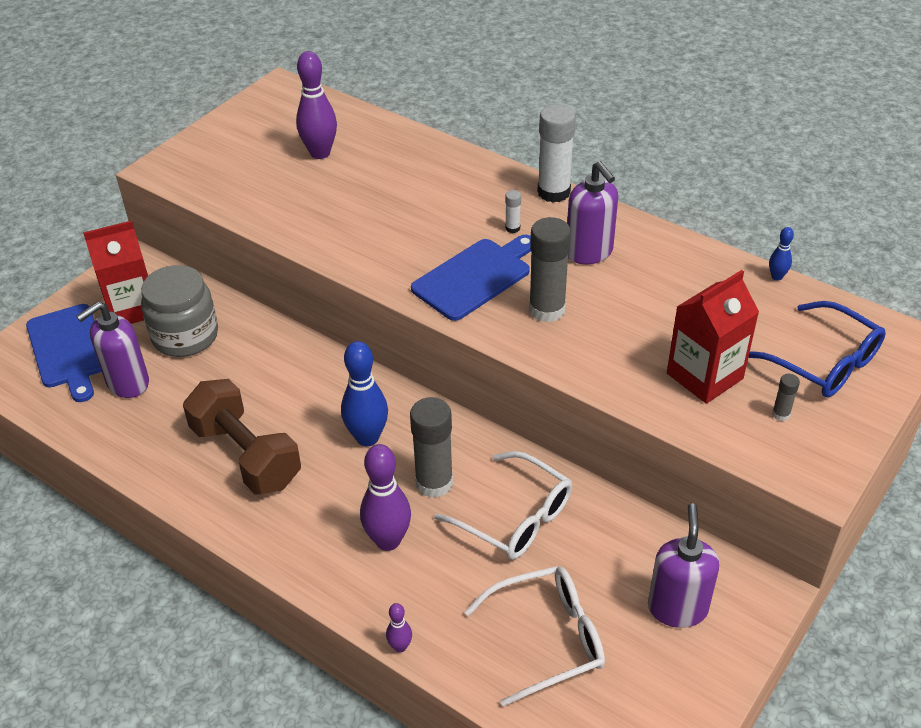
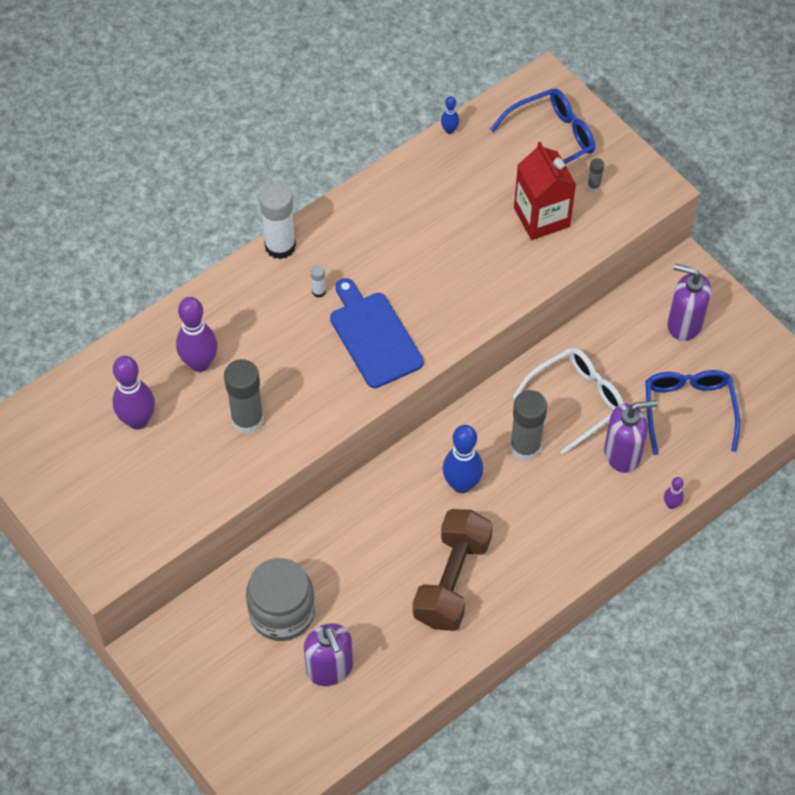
camera: 75 degrees left, 15 degrees up
(69, 349) = (263, 719): blue cutting board -> none
(132, 308) = (223, 656): red carton -> none
(246, 455) = (452, 580): brown dumbbell -> brown dumbbell turned 45 degrees counterclockwise
(388, 540) = (573, 492): purple bowling pin -> purple bowling pin (200, 363)
(547, 309) = (433, 296): grey glue stick -> grey glue stick (247, 419)
(549, 638) = (688, 409): white glasses -> blue glasses
(589, 252) = (373, 245): purple soap dispenser -> purple soap dispenser (622, 454)

